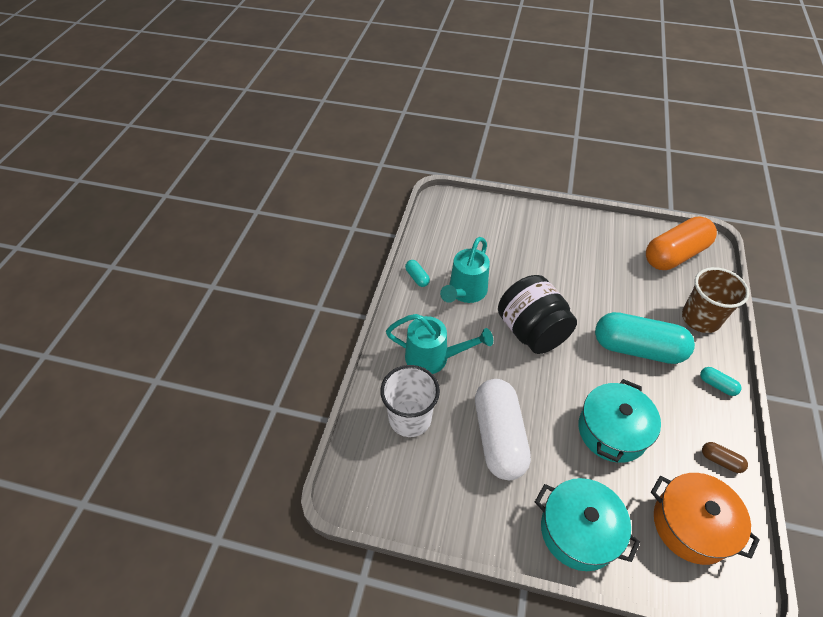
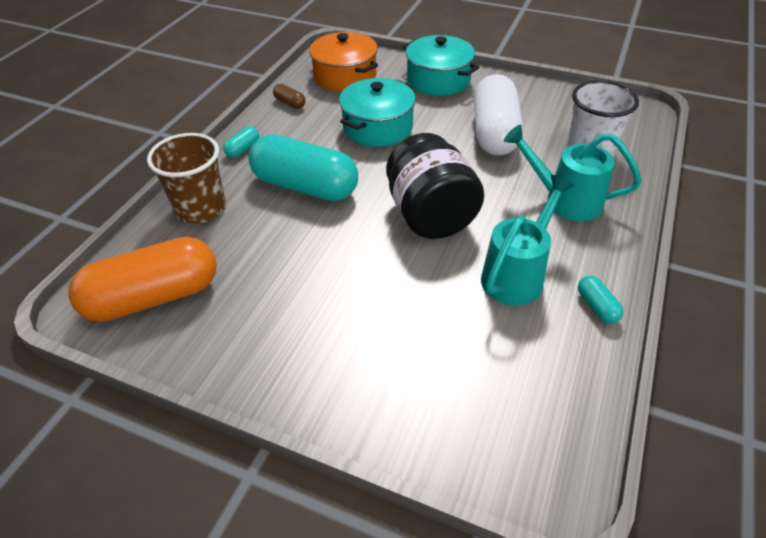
camera: 170 degrees left, 5 degrees down
(717, 385) = (243, 149): turquoise capsule -> turquoise capsule turned 75 degrees clockwise

